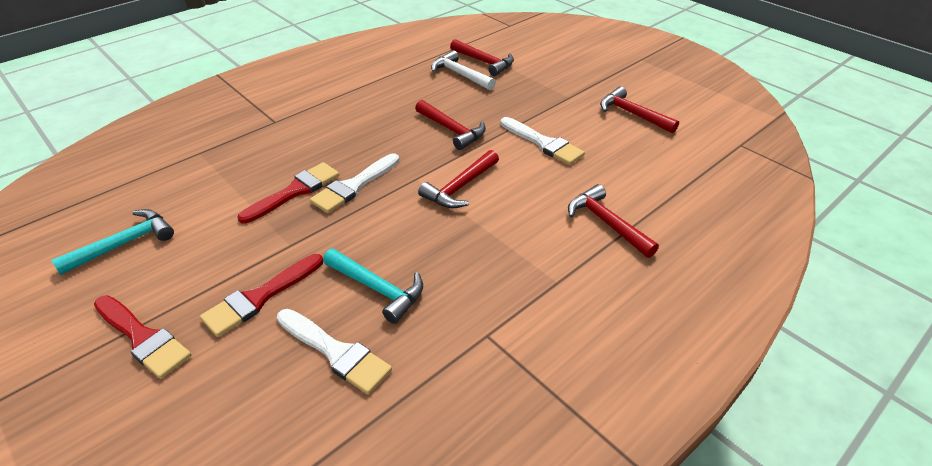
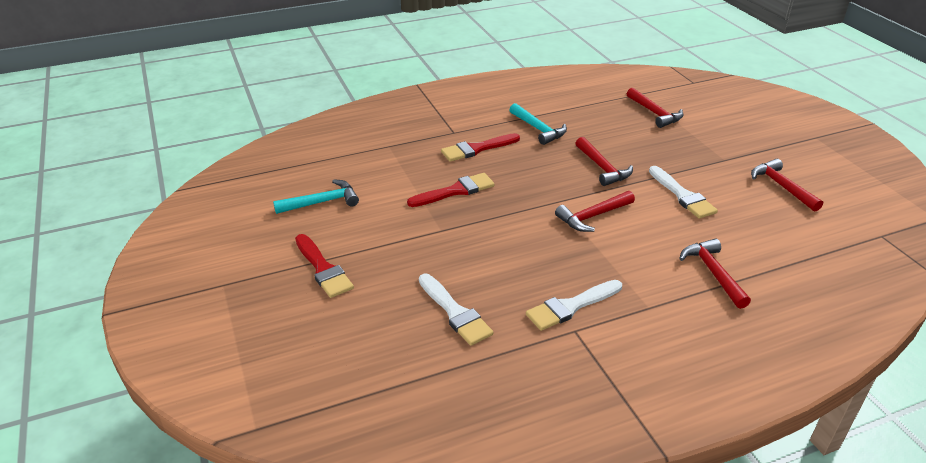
camera: 20 degrees right, 5 degrees down
(260, 297) = (410, 262): red brush -> red brush (477, 149)
(354, 186) = (504, 196): white brush -> white brush (571, 306)
(377, 289) = (499, 277): turquoise hammer -> turquoise hammer (538, 129)
(460, 74) = (628, 121): white hammer -> none

